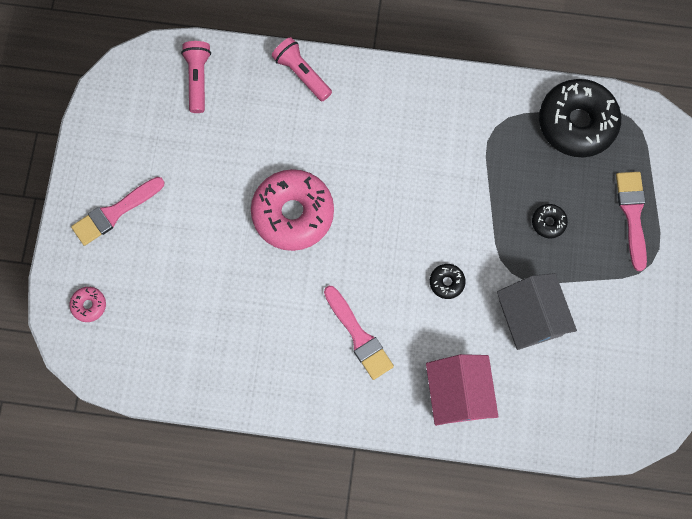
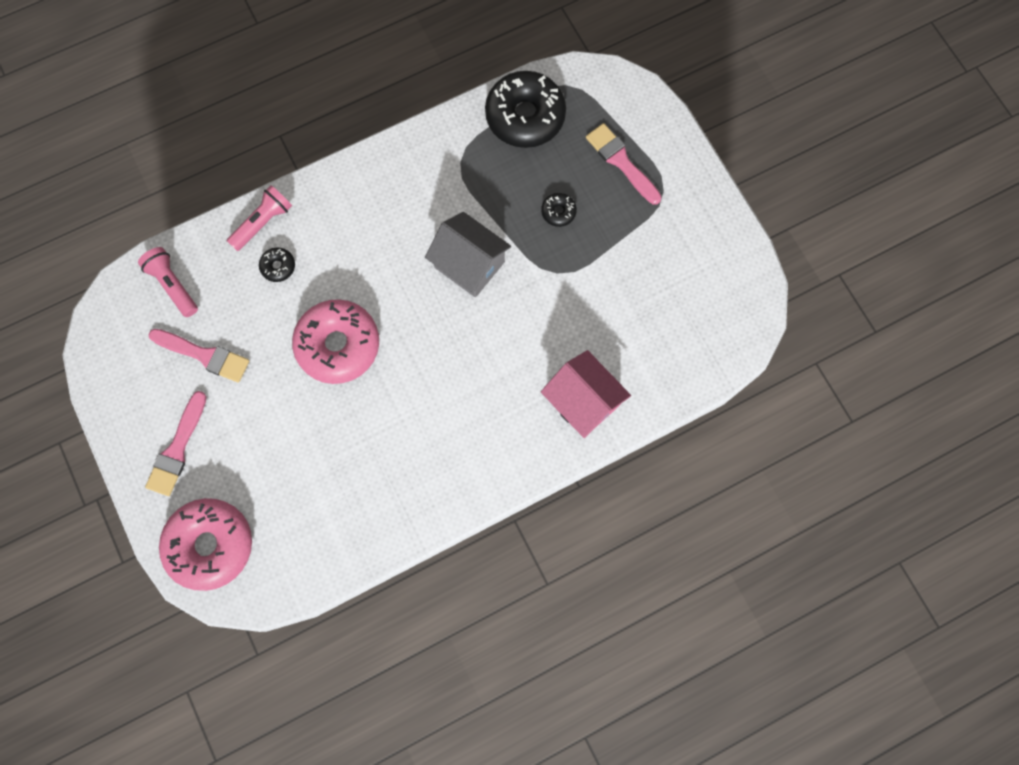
camera: 35 degrees left, 0 degrees up
(89, 305) = (210, 545): pink donut -> pink donut, size x2.34
(301, 73) = (263, 222): pink flashlight -> pink flashlight turned 120 degrees clockwise
(359, 336) = (467, 410): pink brush -> pink brush (204, 355)
(446, 282) = (509, 316): black donut -> black donut (278, 266)
(530, 317) = (598, 299): grey house -> grey house (469, 264)

